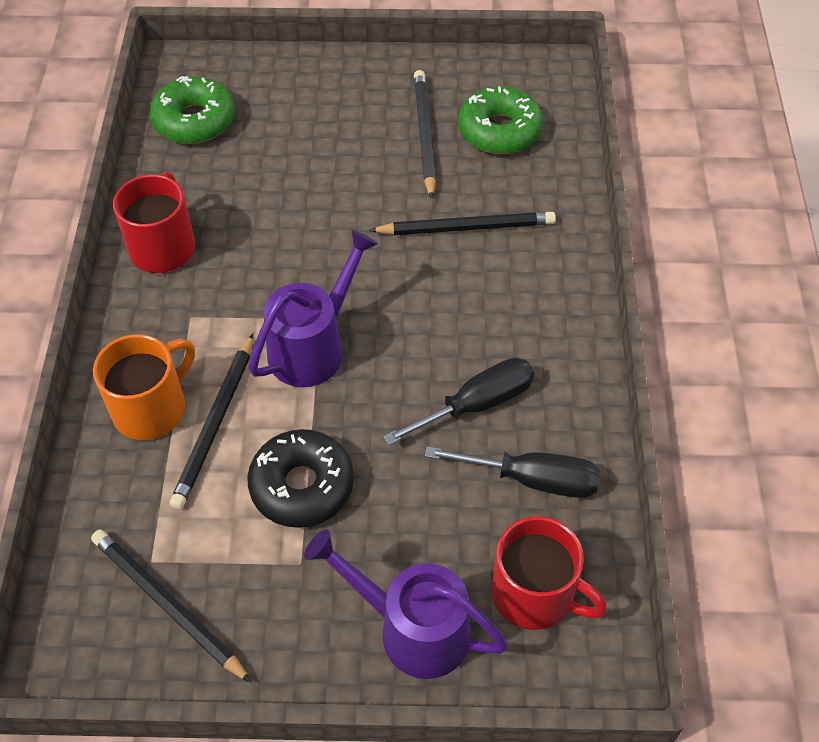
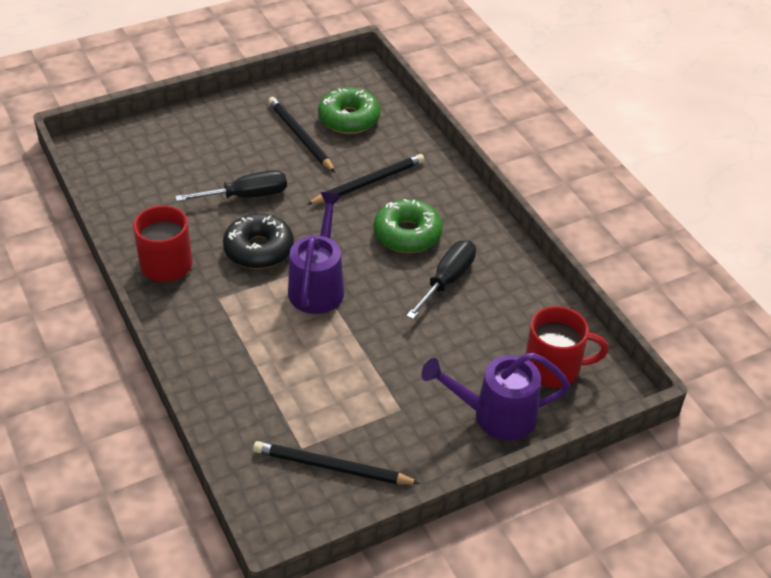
camera: 30 degrees left, 10 degrees down
(151, 408) = (233, 361): orange mug -> none
(194, 120) = (127, 178): green donut -> green donut (407, 234)
(215, 424) = (285, 354): black pencil -> none
(302, 486) = (369, 367): black donut -> black donut (259, 249)
(532, 479) = (510, 308): black screwdriver -> black screwdriver (246, 196)

